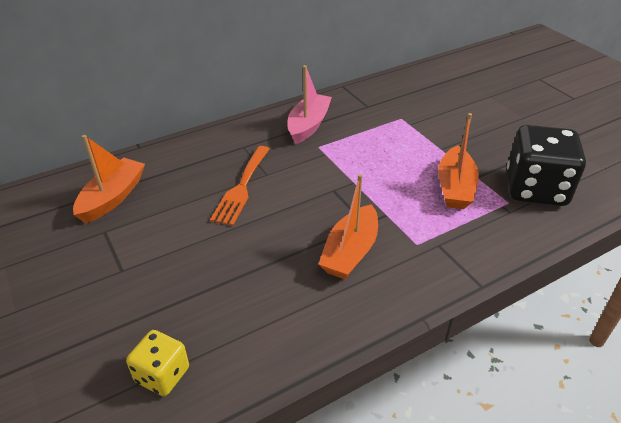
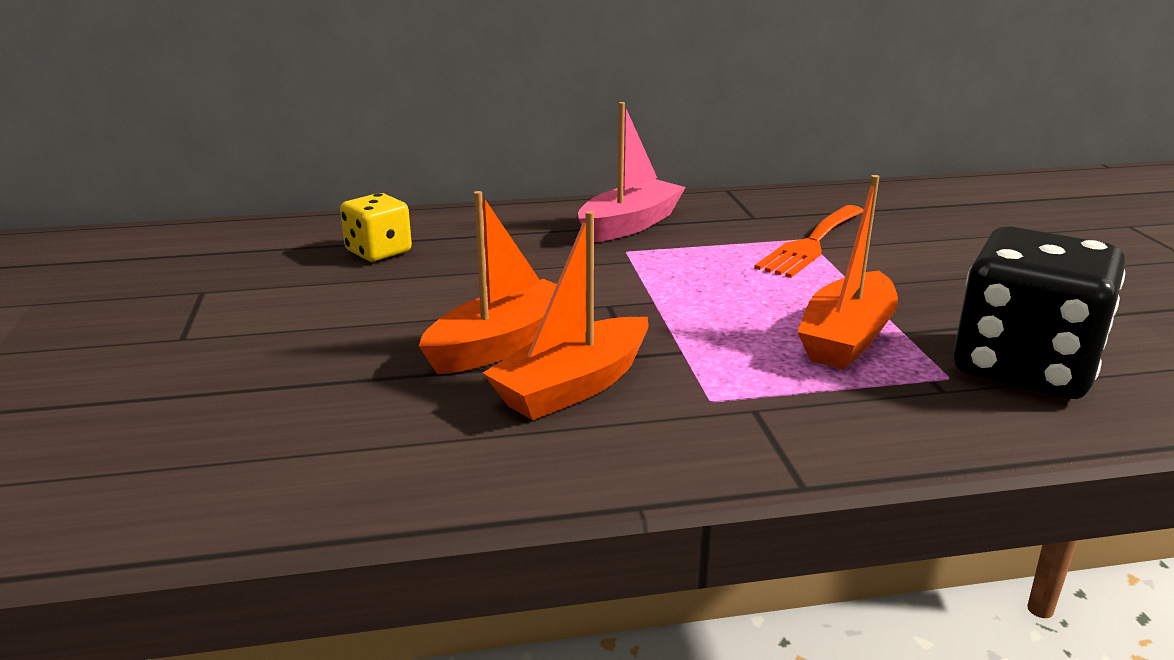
camera: 20 degrees right, 15 degrees down
(112, 198) = (250, 258): orange boat -> orange boat (502, 344)
(162, 375) = (112, 475): yellow dice -> yellow dice (378, 252)
(241, 188) = (454, 278): orange fork -> orange fork (811, 244)

